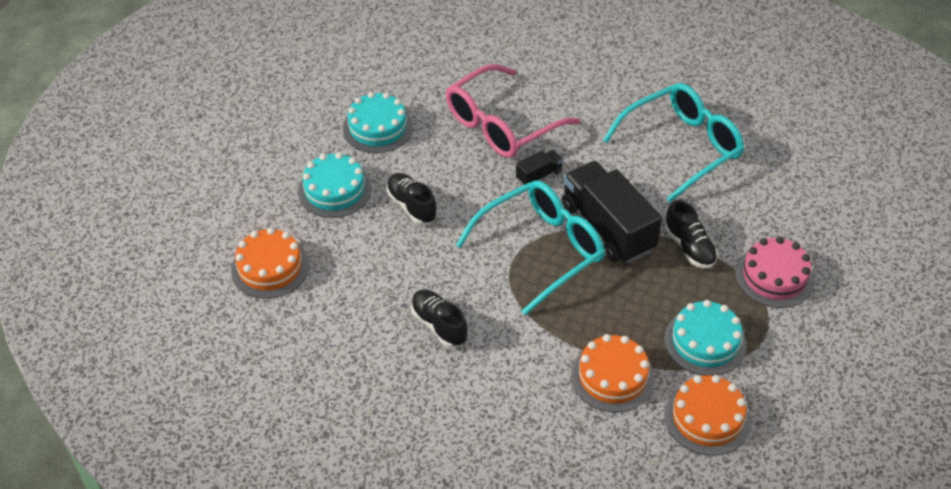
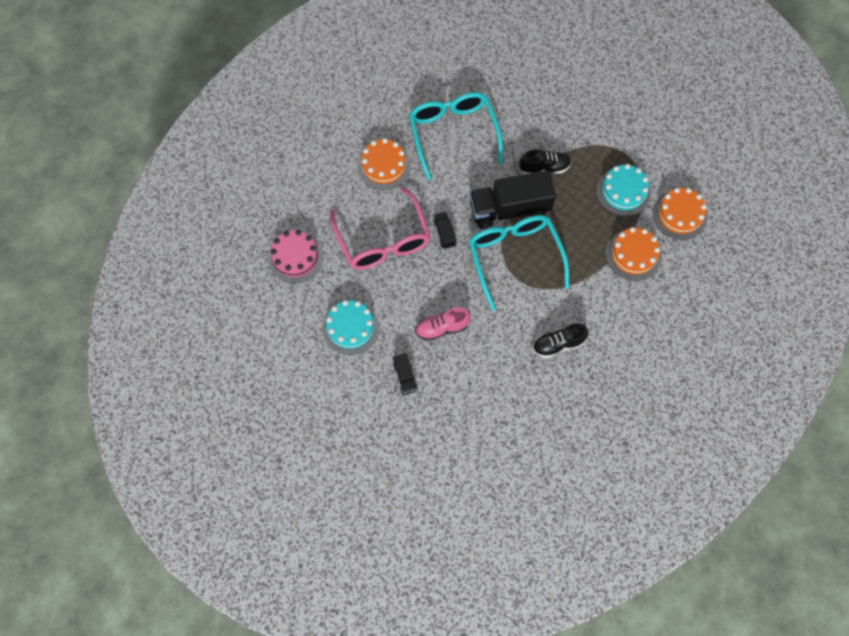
camera: 70 degrees left, 20 degrees up
(270, 267) = (466, 443): orange cake -> orange cake (383, 166)
(334, 190) = (405, 377): turquoise cake -> black truck
(412, 206) = (442, 328): black shoe -> pink shoe
(774, 277) = (585, 130): pink cake -> pink cake (295, 257)

